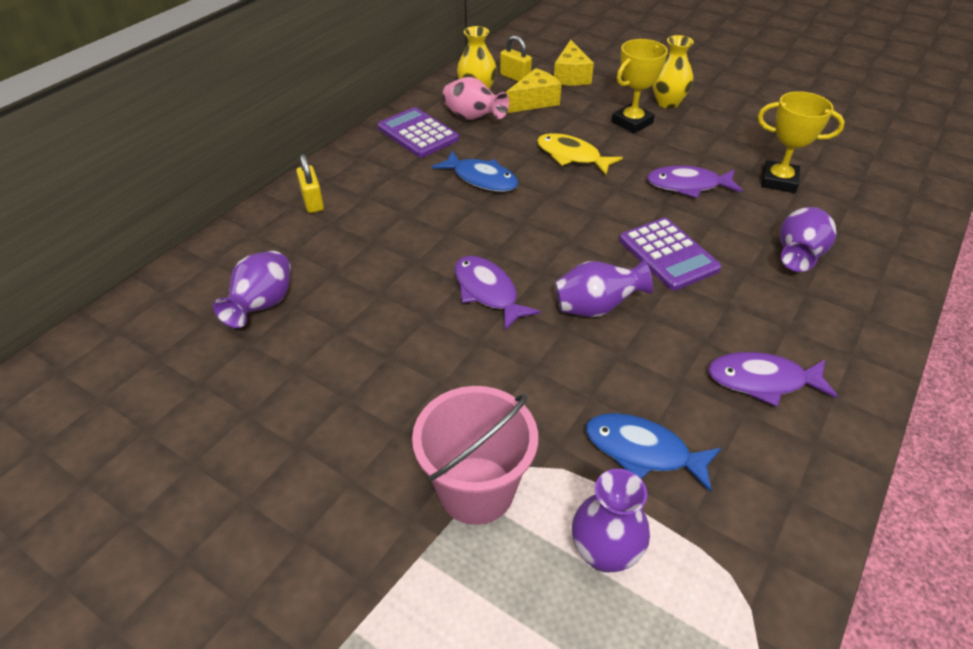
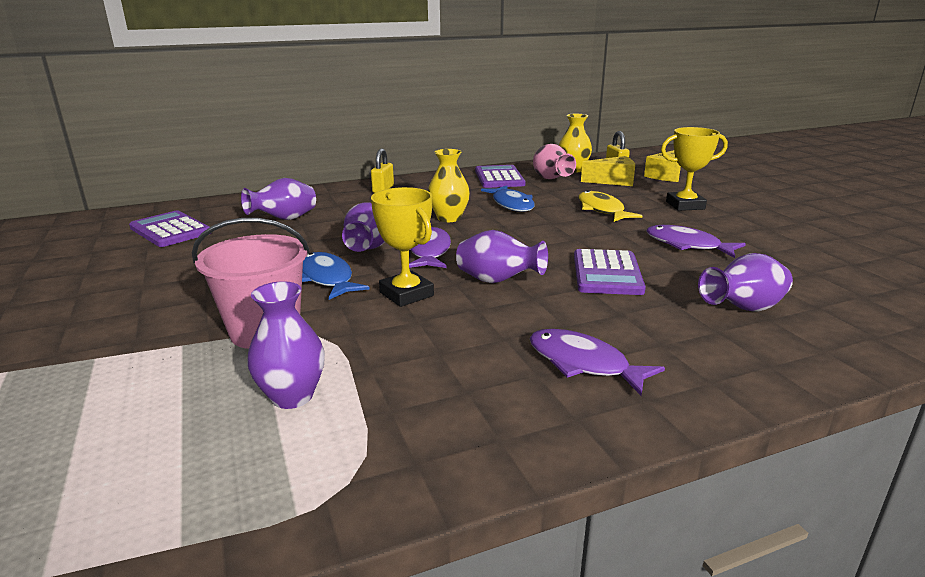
camera: 35 degrees right, 20 degrees down
(137, 391) = (170, 230): none -> purple calculator
(423, 316) = (367, 249): none -> purple vase
(643, 451) = (411, 360): blue fish -> blue fish (327, 278)
(667, 103) = (737, 202): yellow vase -> yellow vase (449, 218)
(778, 181) = (792, 264): yellow trophy -> yellow trophy (406, 294)

